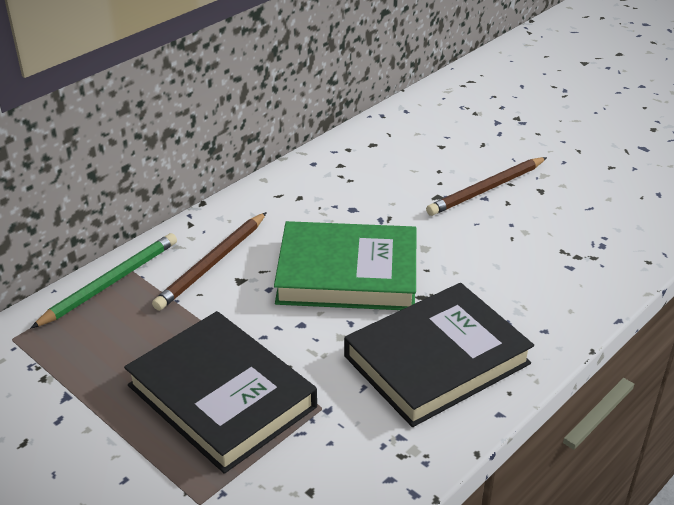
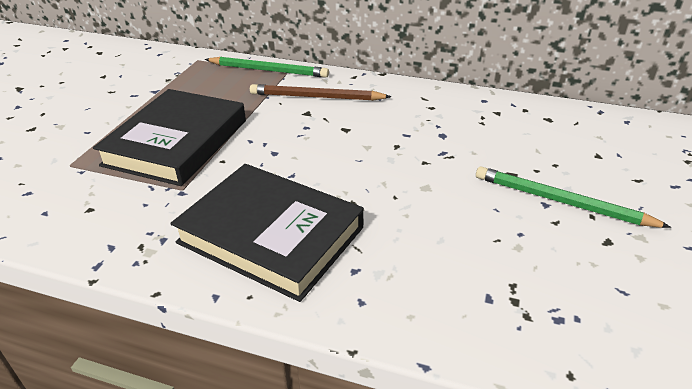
camera: 65 degrees right, 0 degrees up
(347, 273) = (353, 156): green book -> none
(486, 189) = (561, 201): brown pencil -> green pencil

